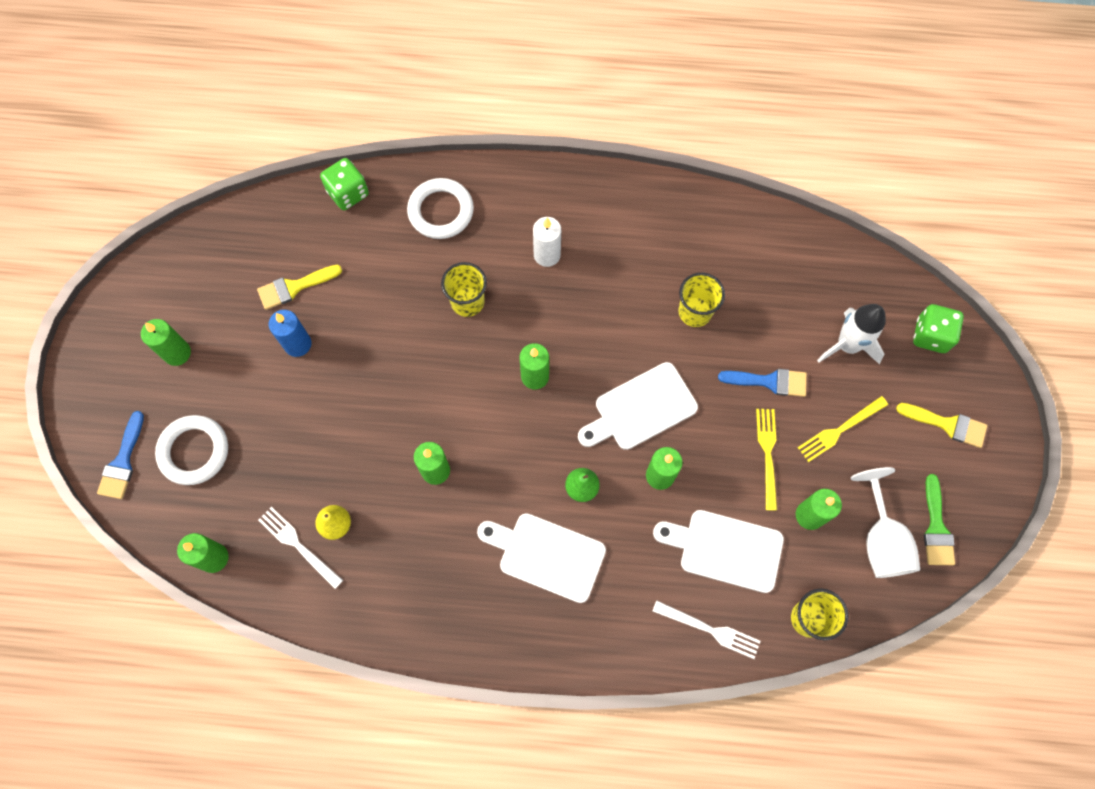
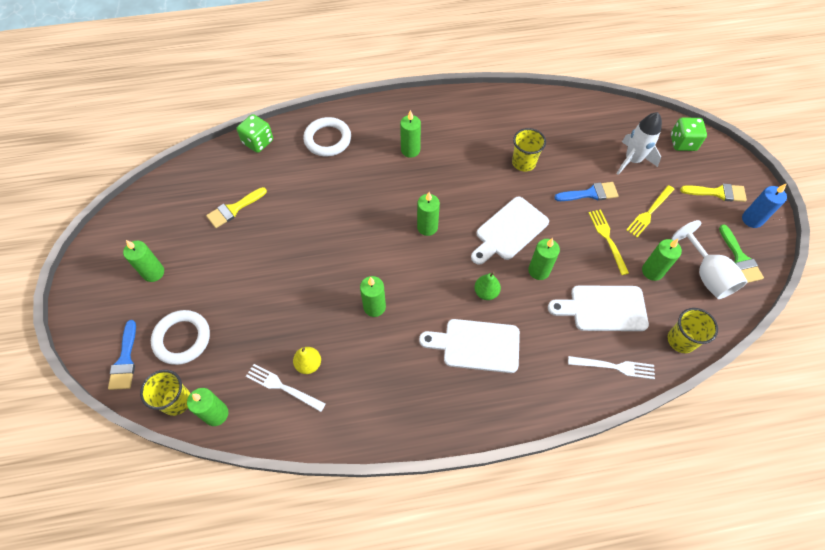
camera: 15 degrees left, 10 degrees down
(298, 344) = (246, 245): blue candle -> blue candle (752, 219)
(467, 302) = (364, 191): yellow cup -> yellow cup (176, 401)
(547, 255) = (410, 150): white candle -> green candle

